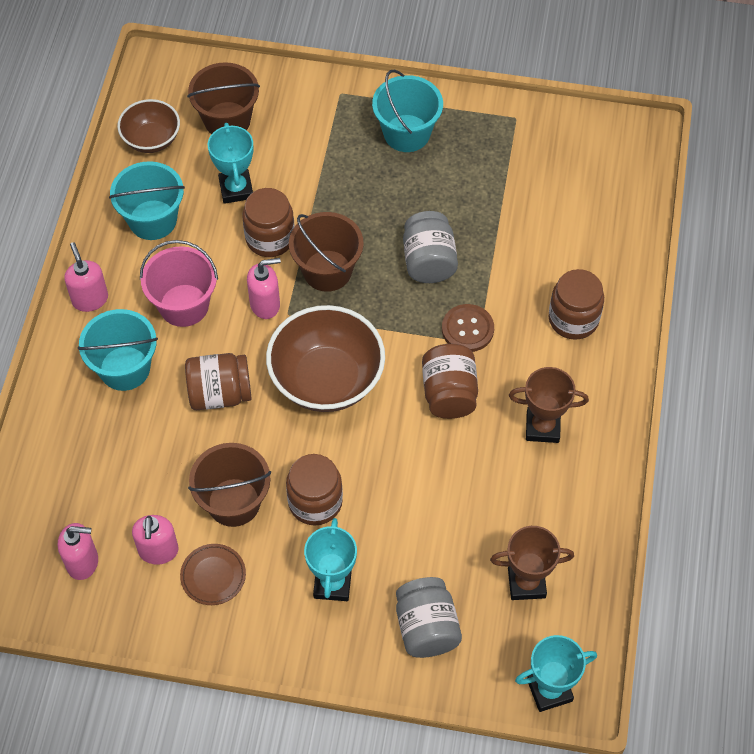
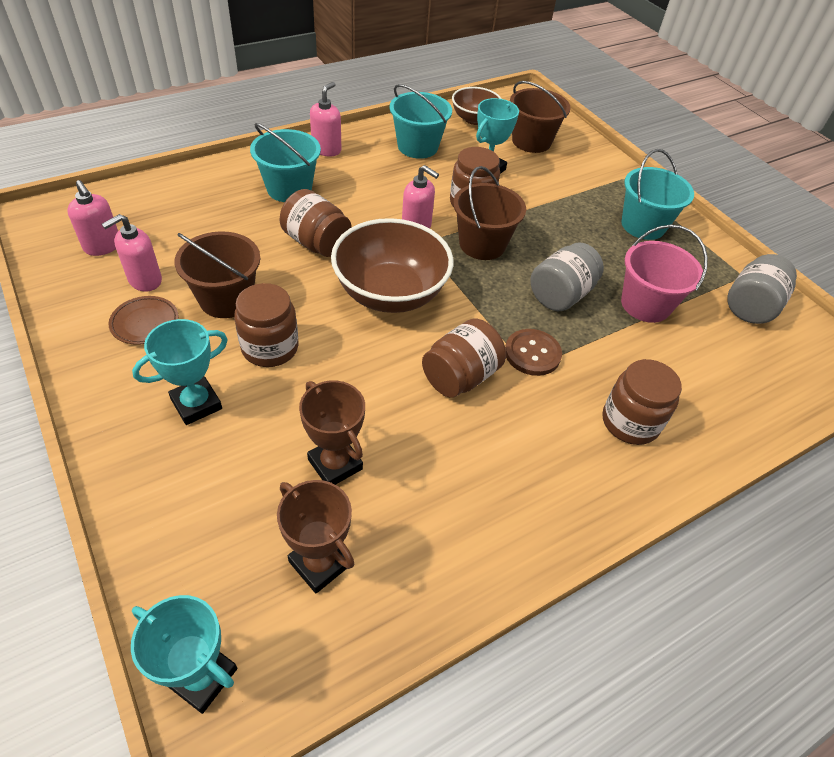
camera: 45 degrees right, 10 degrees down
(184, 305) = (369, 191): pink bucket -> pink bucket (645, 304)
(426, 628) = (201, 505): grey jar -> grey jar (750, 306)
(542, 427) = (501, 467): brown trophy -> brown trophy (335, 464)

